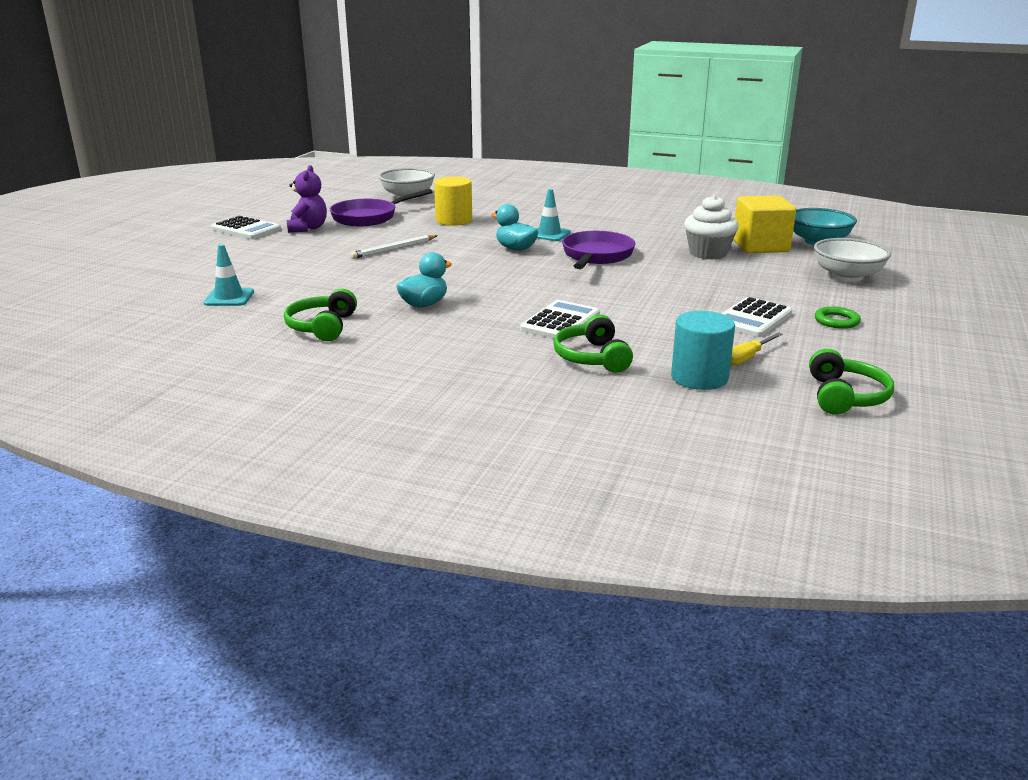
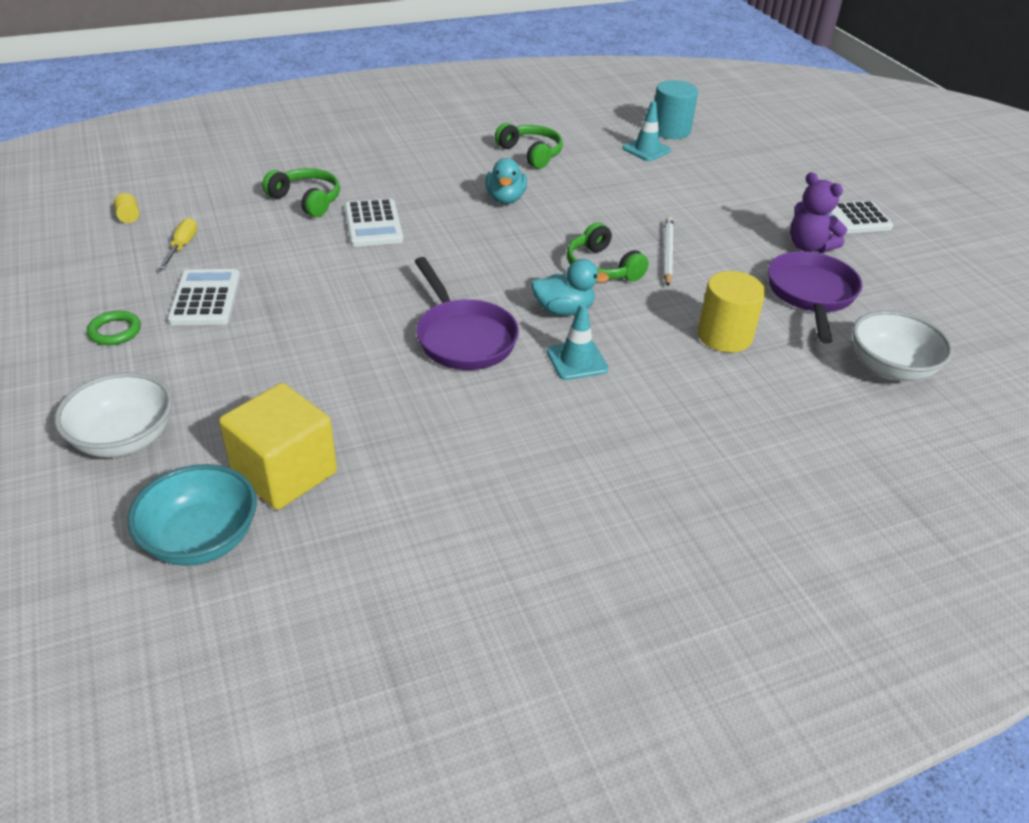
camera: 135 degrees right, 15 degrees up
(699, 378) = (209, 212): turquoise cylinder -> turquoise cylinder (670, 130)
(708, 253) = (341, 411): white cupcake -> none
(788, 400) = (129, 217): none -> yellow cylinder
(844, 396) = (84, 236): green headphones -> green headphones (602, 267)

